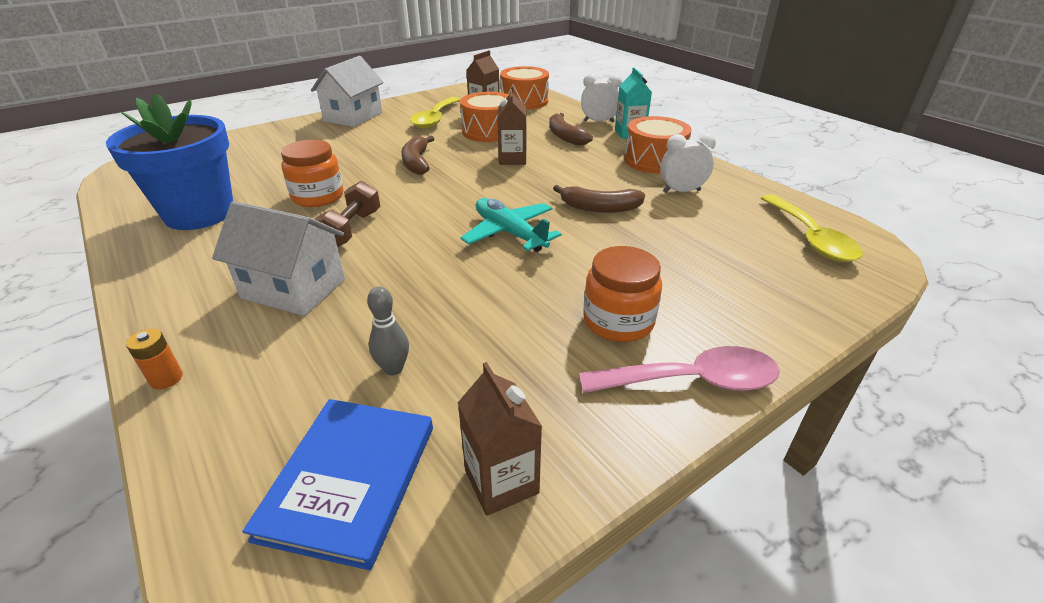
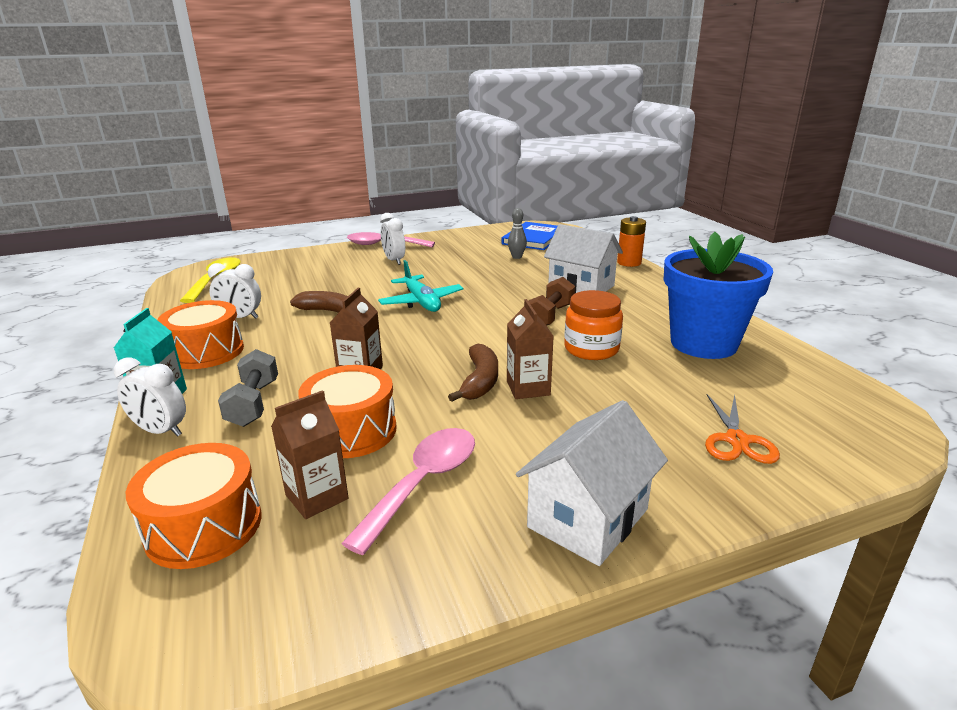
camera: 165 degrees left, 10 degrees down
(166, 378) = (629, 262): orange battery -> orange battery, size x1.58
(249, 148) = (736, 440): none -> orange scissors
(435, 119) = (423, 483): yellow spoon -> pink spoon
(501, 481) = (479, 235): brown carton -> brown carton (528, 388)
(565, 136) = (253, 403): brown banana -> grey dumbbell
(618, 321) = (394, 260): orange jar -> white clock

